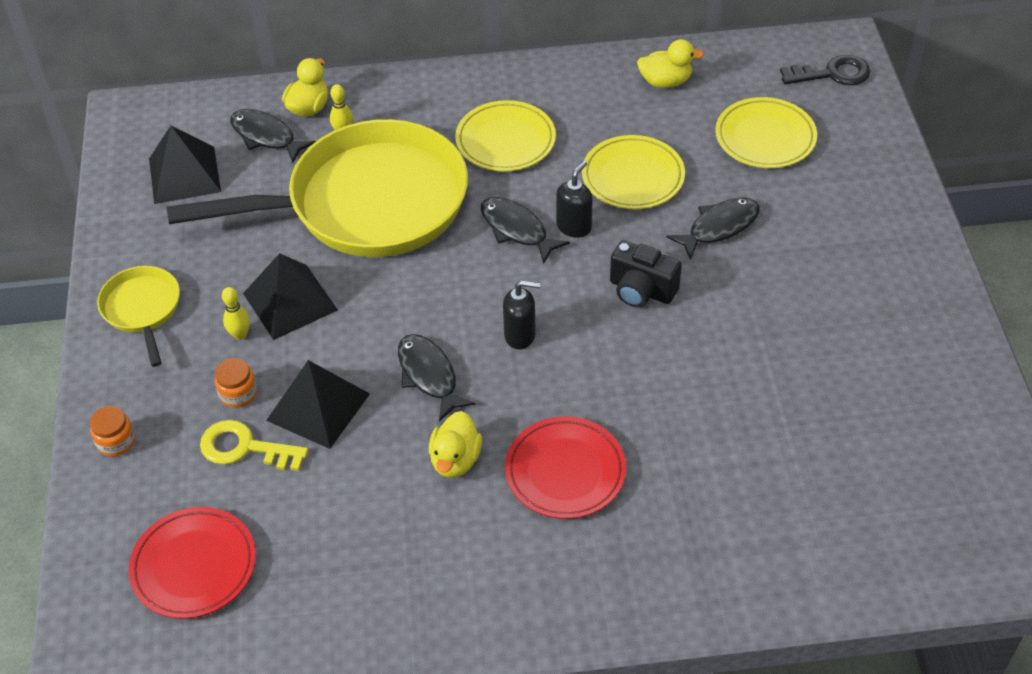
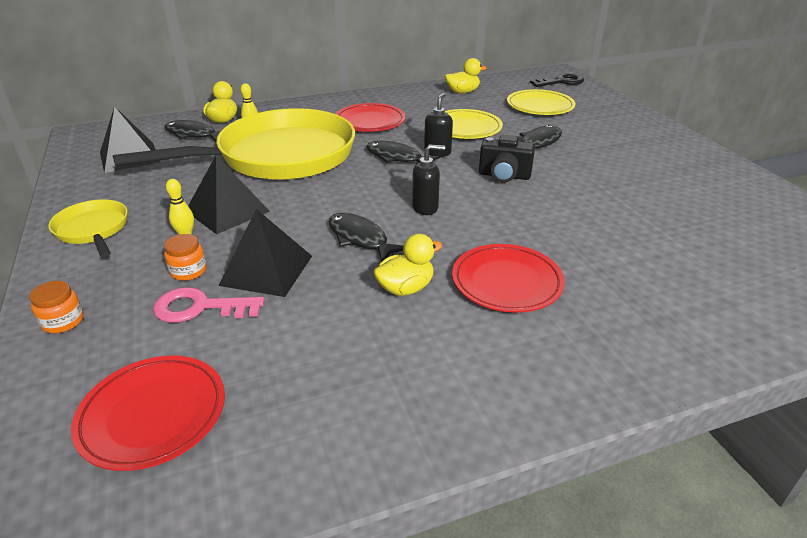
camera: 15 degrees left, 15 degrees down
(244, 448) = (199, 308): yellow key -> pink key
(455, 460) = (405, 288): yellow duck -> yellow duck turned 120 degrees counterclockwise
(505, 141) = (370, 122): yellow plate -> red plate

